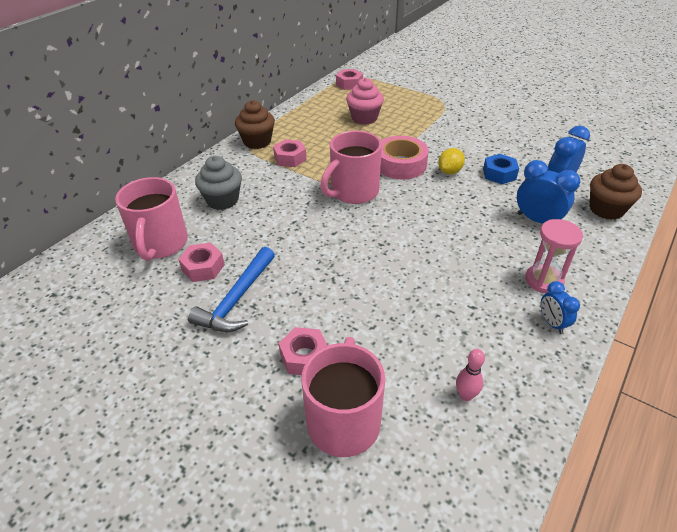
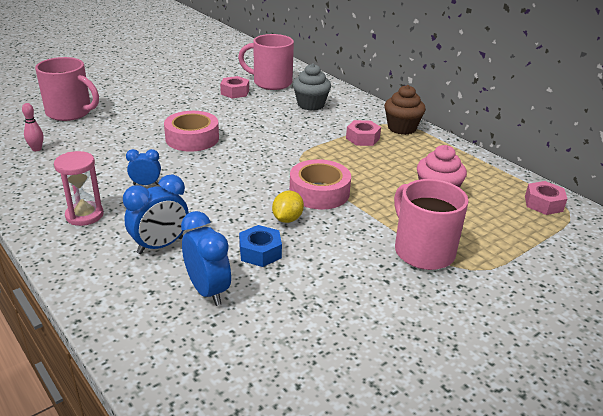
camera: 105 degrees right, 10 degrees down
(237, 299) = (194, 98): blue hammer -> none
(304, 357) = (125, 110): pink nut -> none
(352, 262) = (192, 138): none -> pink tape
(353, 192) = (285, 157): pink mug -> pink mug (422, 251)
(449, 171) = (287, 219): yellow lemon -> yellow lemon turned 60 degrees clockwise
(552, 323) = (42, 201): blue clock -> blue clock (146, 184)
(606, 209) = (132, 308): brown cupcake -> none

